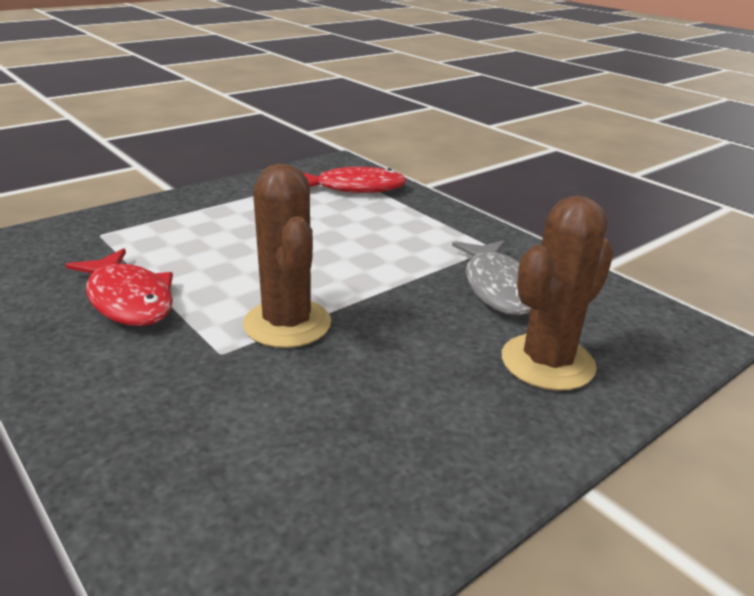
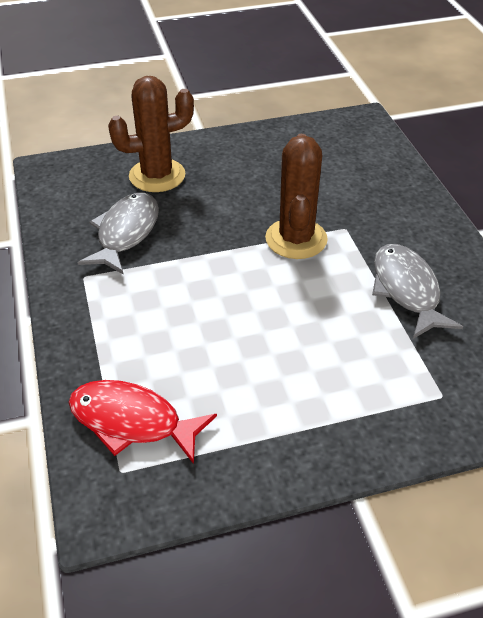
camera: 155 degrees left, 15 degrees up
(128, 299) = (406, 290): red fish -> grey fish

